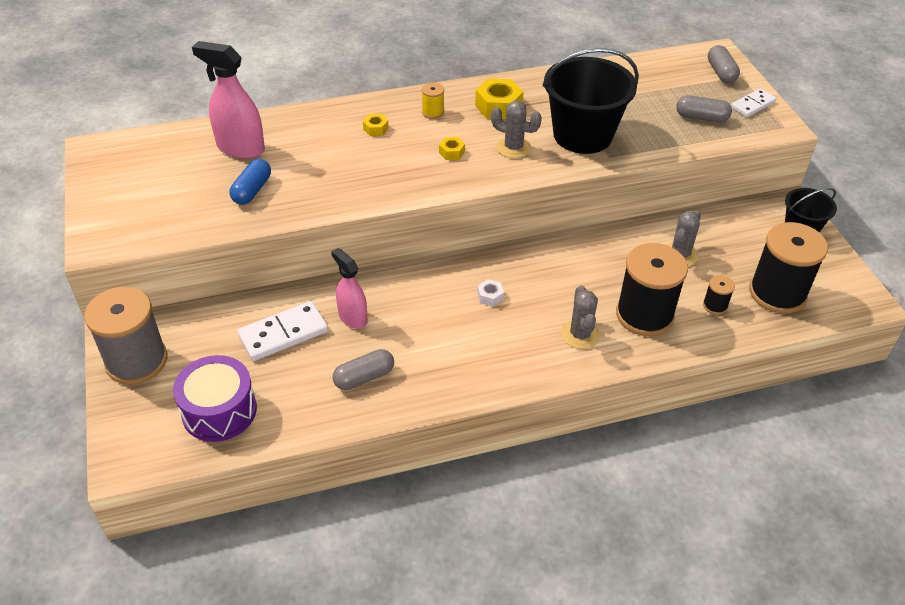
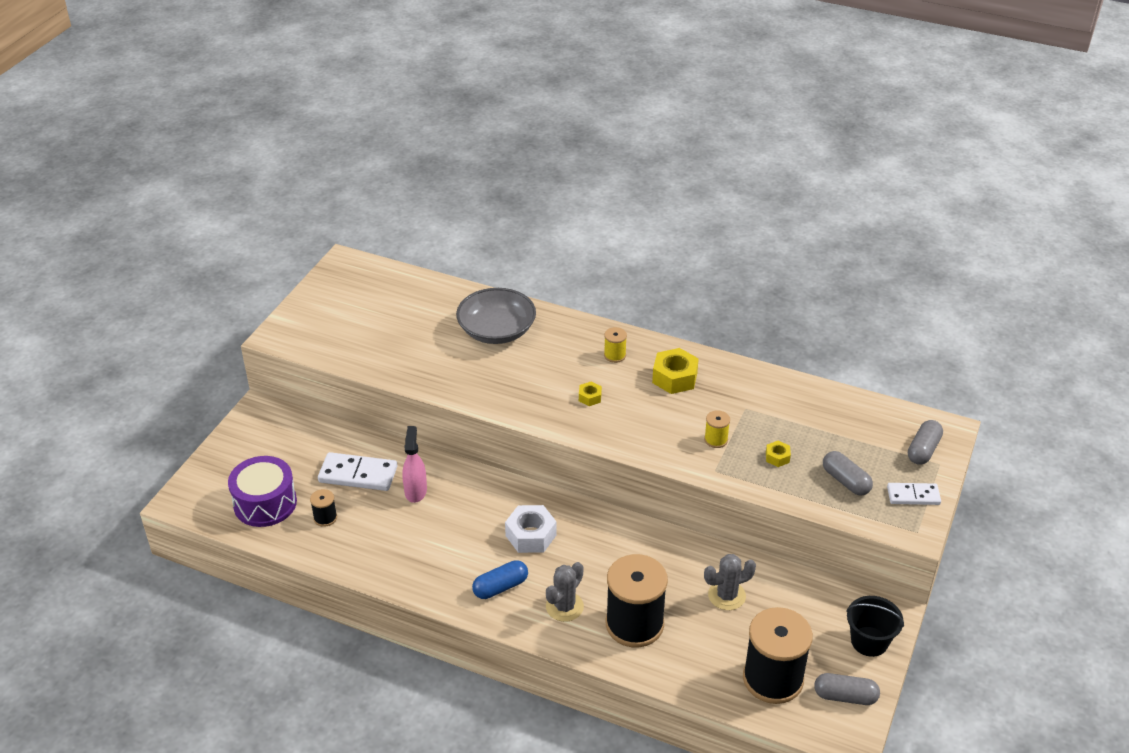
camera: 40 degrees right, 5 degrees down
(136, 361) = (251, 437): grey spool -> none
(240, 148) = (440, 312): pink spray bottle -> none
(252, 190) = (412, 350): blue capsule -> blue capsule (500, 587)
(311, 139) = (496, 330): none -> grey bowl
(364, 377) = (377, 539): grey capsule -> grey capsule (845, 696)
(375, 129) = (554, 346): yellow nut -> yellow nut (777, 457)
(490, 296) = (531, 535): white nut -> white nut, size x1.92
(513, 147) = (644, 419): grey cactus -> none
(582, 135) = (716, 440): black bucket -> yellow spool
(715, 305) = (703, 654): black spool -> black spool (325, 518)

